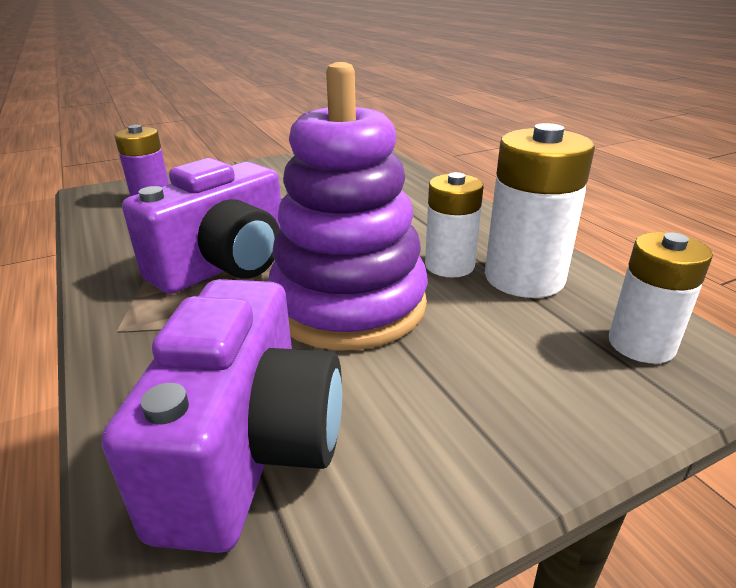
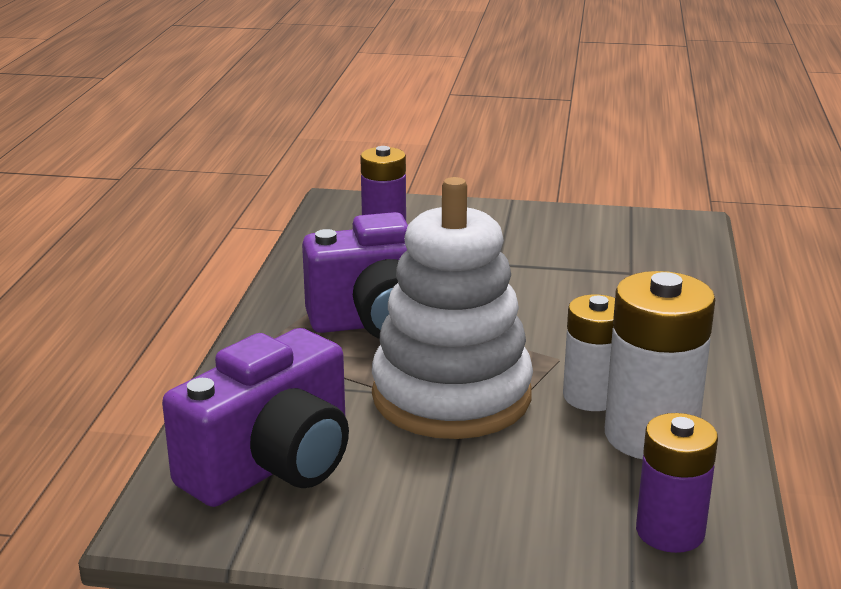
camera: 35 degrees right, 5 degrees down
(349, 304) = (451, 396): purple stacking toy -> white stacking toy
(641, 344) = (670, 532): white battery -> purple battery

